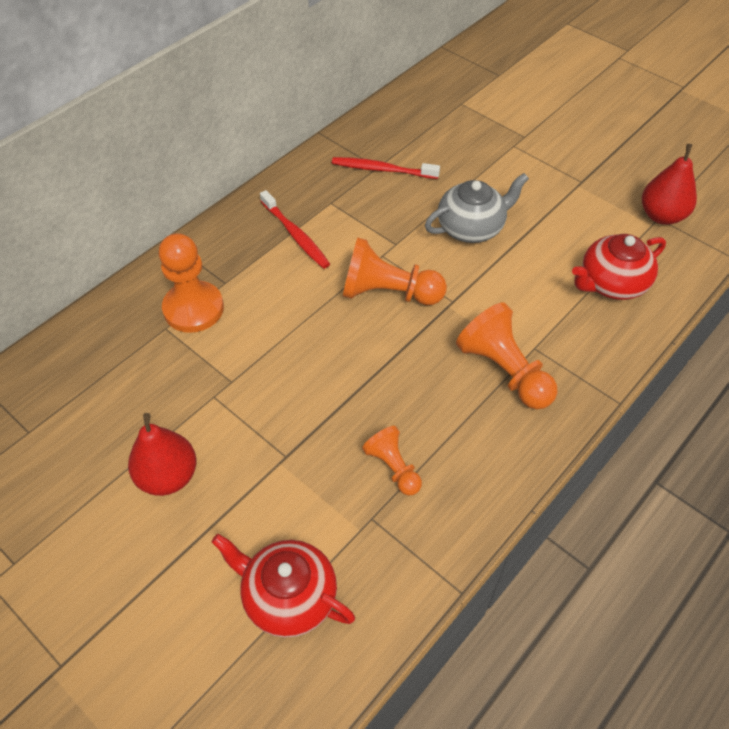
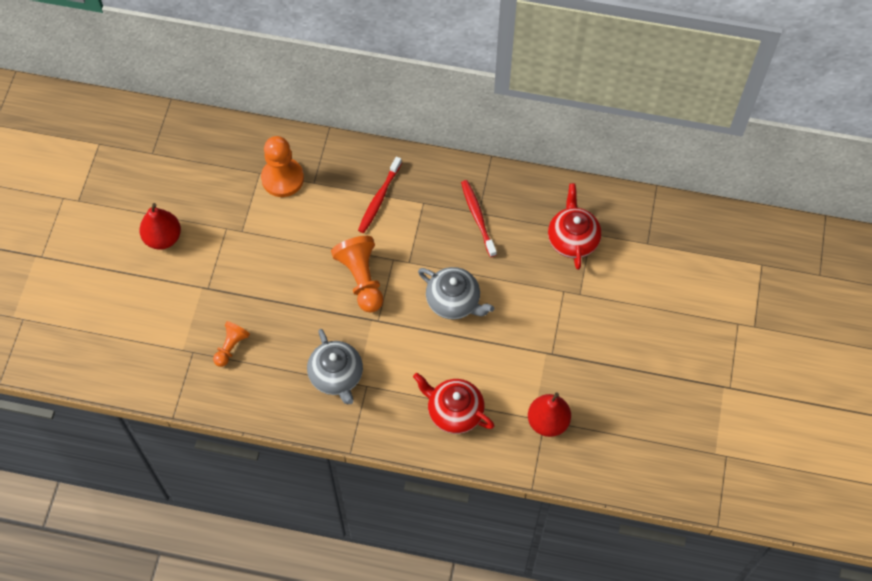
camera: 60 degrees right, 10 degrees up
(288, 597) = (126, 335): red teapot -> red teapot (572, 239)
(504, 371) = (336, 376): orange pawn -> grey teapot

